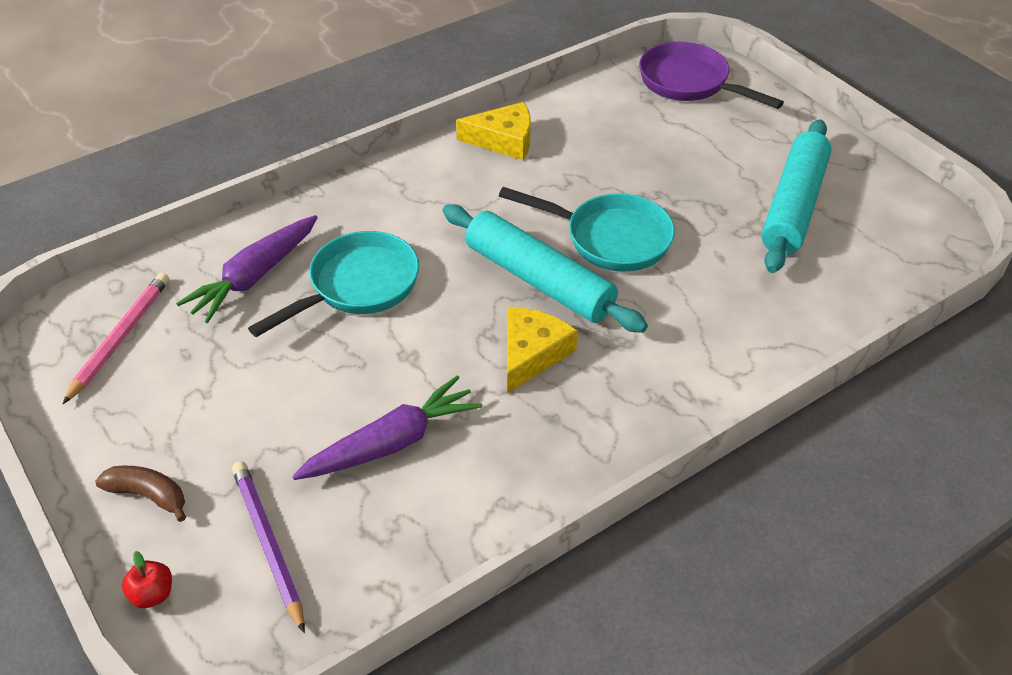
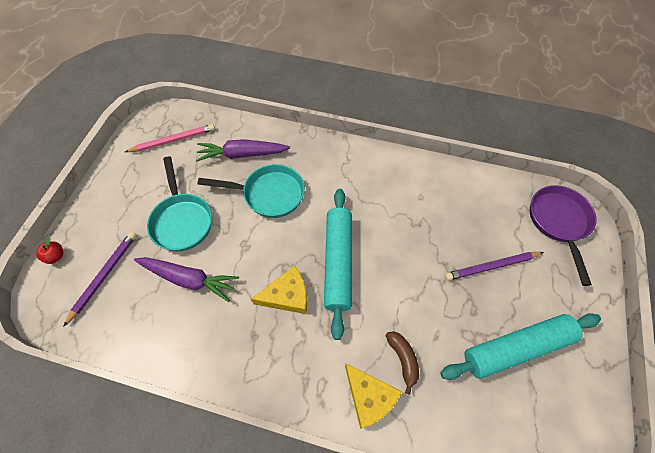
camera: 50 degrees right, 15 degrees up
(148, 495) = (102, 215): brown banana -> brown banana (403, 359)
(504, 140) = (419, 175): yellow cheese -> yellow cheese (369, 397)
(610, 238) = (397, 272): turquoise pan -> turquoise pan (182, 220)
(685, 163) = (491, 266): none -> purple pencil

